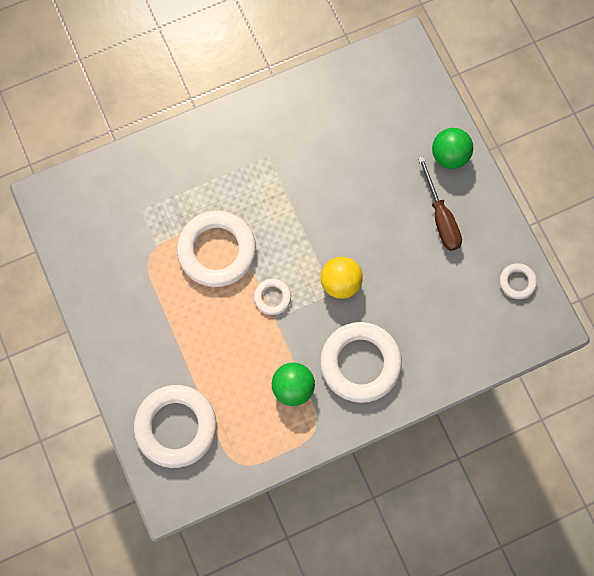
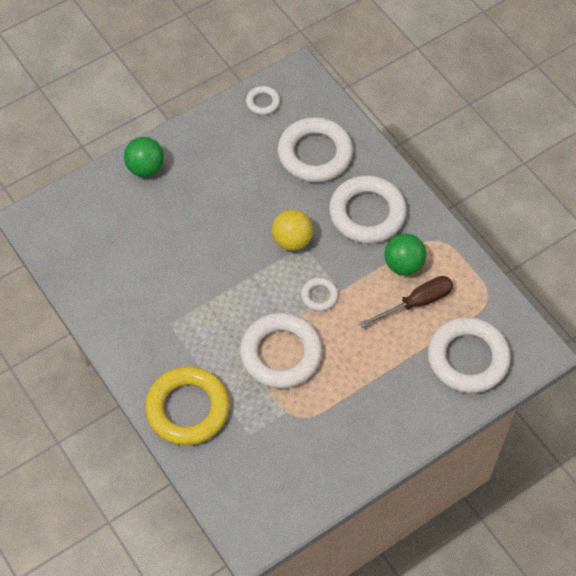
camera: 100 degrees left, 15 degrees down
(178, 161) = (188, 409): none -> yellow ring
(440, 217) = (210, 167): brown screwdriver -> brown screwdriver (416, 303)
(442, 324) = (315, 154): none -> white ring

